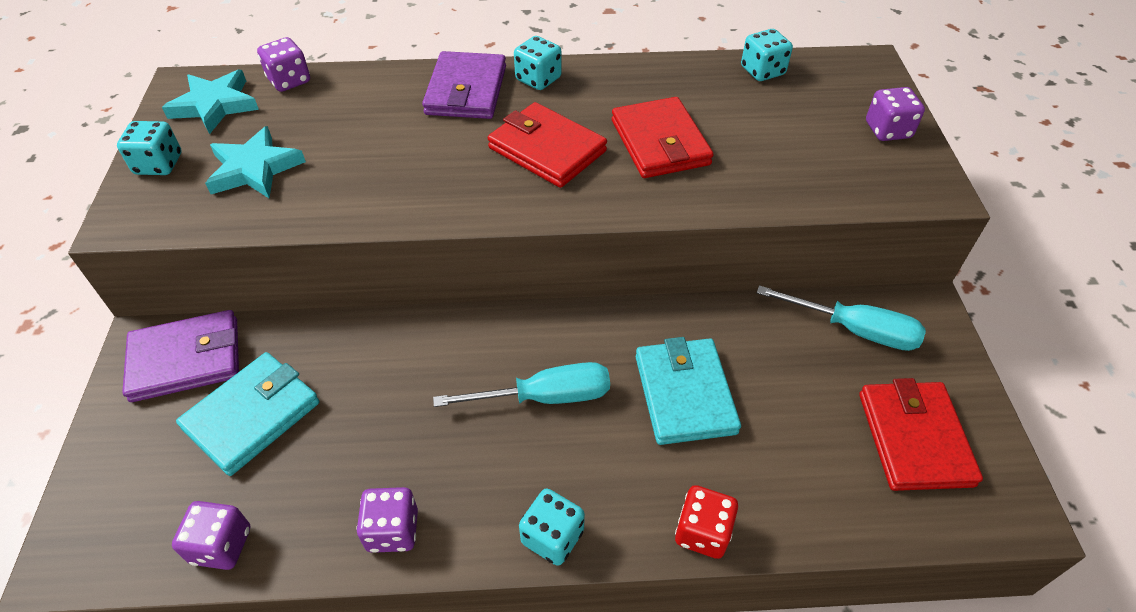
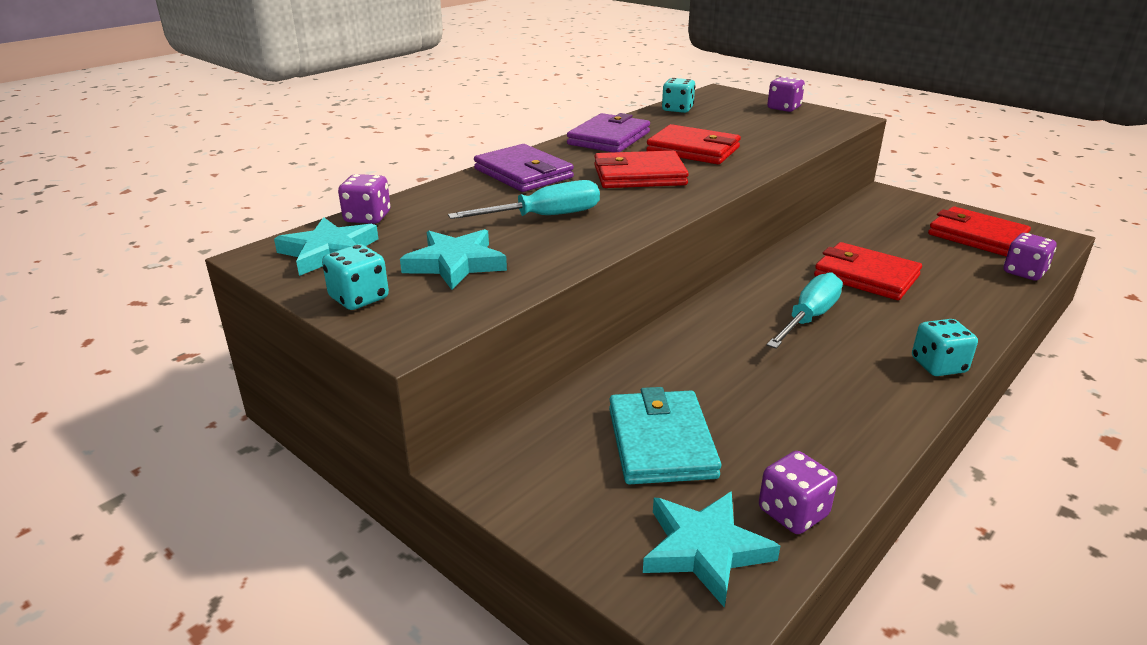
camera: 45 degrees left, 20 degrees down
(139, 517) = (704, 550): none -> turquoise star
(186, 359) = (539, 452): purple wallet -> purple wallet (609, 138)
(393, 530) = (866, 424): purple dice -> purple dice (1024, 272)
(538, 79) = (559, 153): turquoise dice -> none
(684, 394) = (866, 276): turquoise wallet -> red wallet
(702, 532) = (985, 317): red dice -> none
(854, 330) = (877, 215): turquoise screwdriver -> turquoise screwdriver (544, 216)

